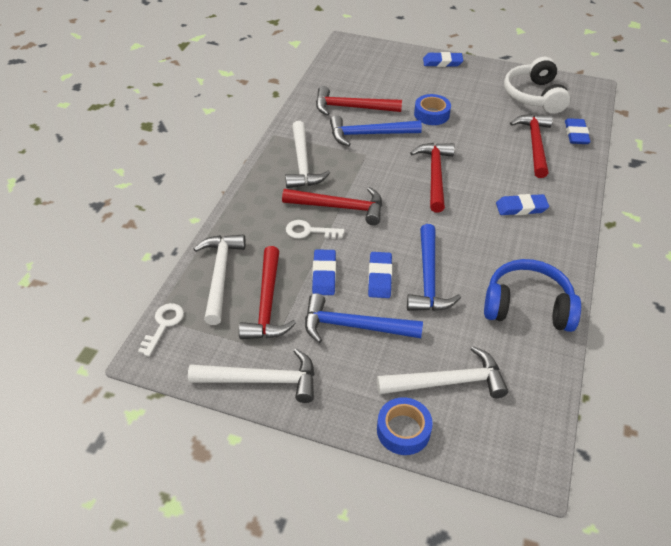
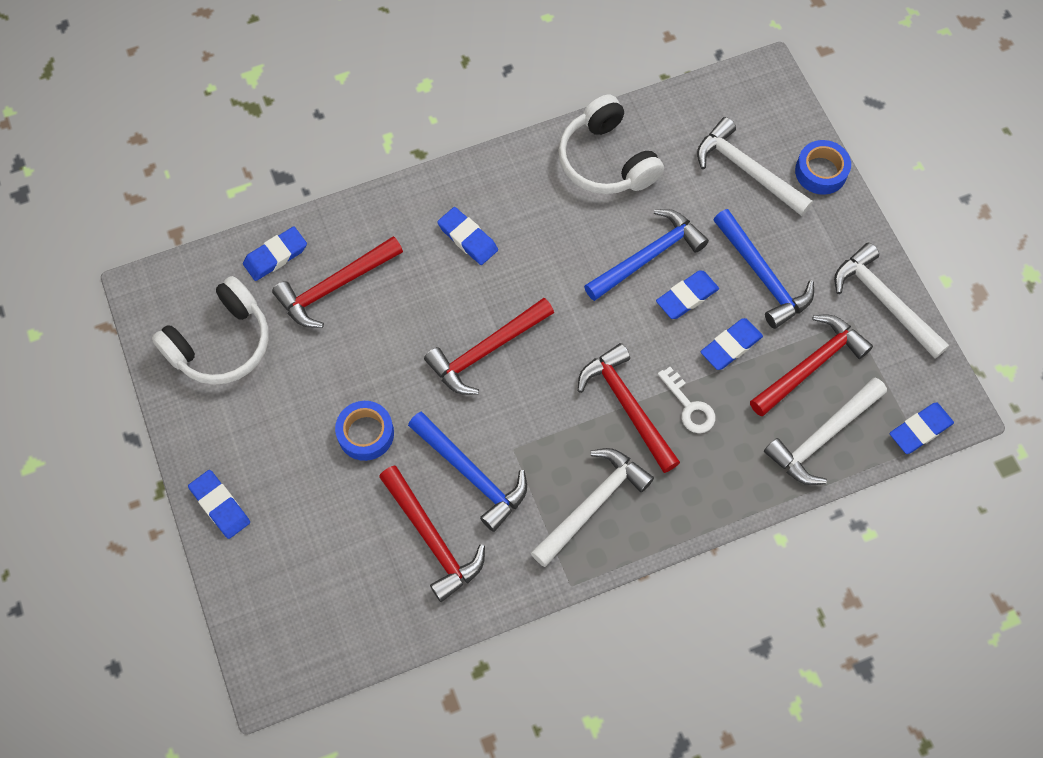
camera: 130 degrees left, 20 degrees up
(163, 325) = (920, 430): white key -> blue eraser
(527, 306) = (606, 160): blue headphones -> white headphones

